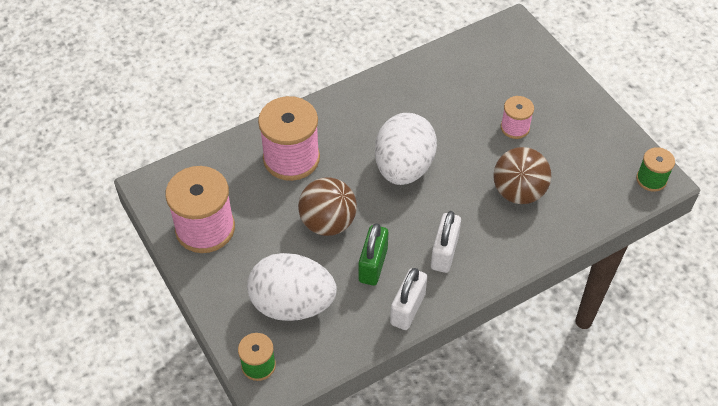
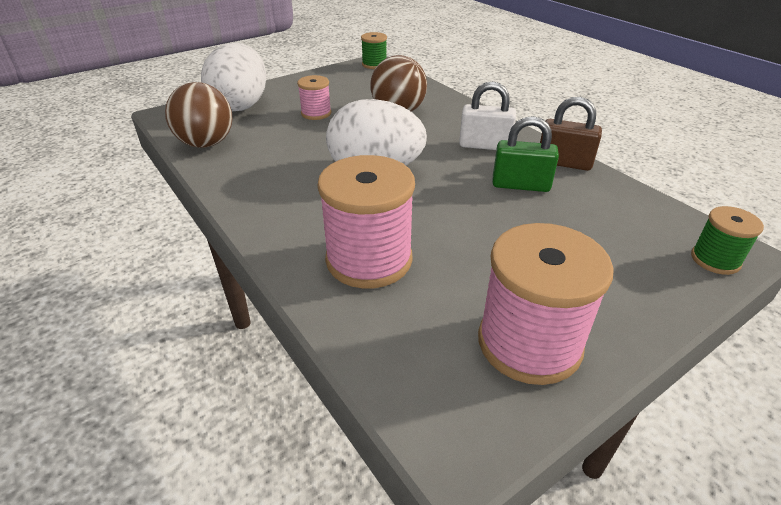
camera: 95 degrees left, 15 degrees down
(292, 304) = (608, 239): white egg -> white egg (241, 105)
(328, 222) = (473, 220): brown ball -> brown ball (206, 144)
(408, 309) = (564, 163): white padlock -> brown padlock

